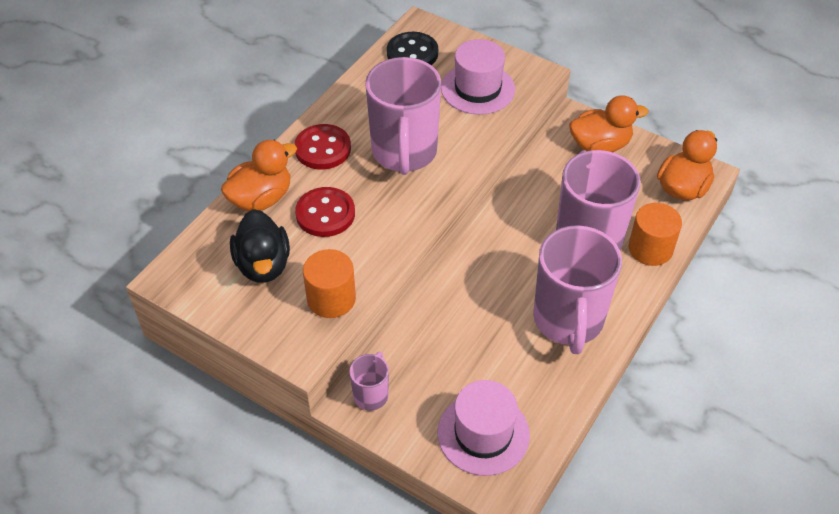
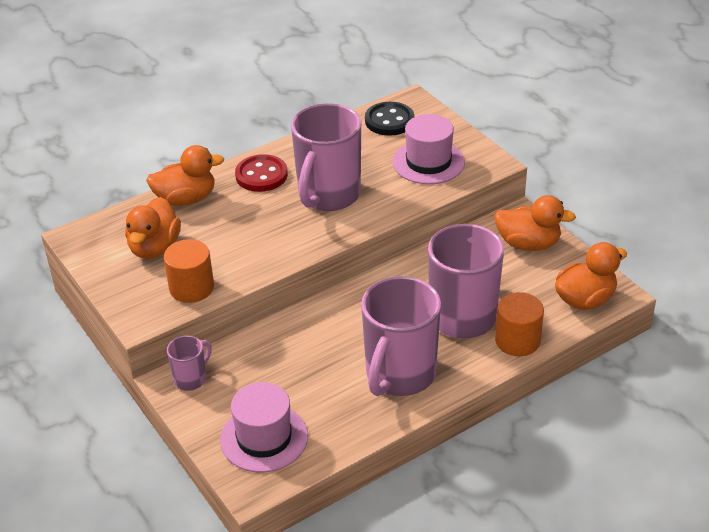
camera: 25 degrees right, 10 degrees down
(263, 265) = (154, 248): black duck -> orange duck
(325, 214) = (230, 224): red button -> none

